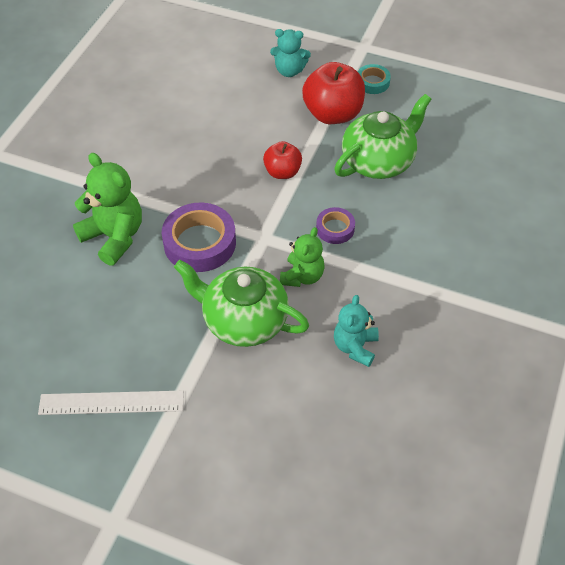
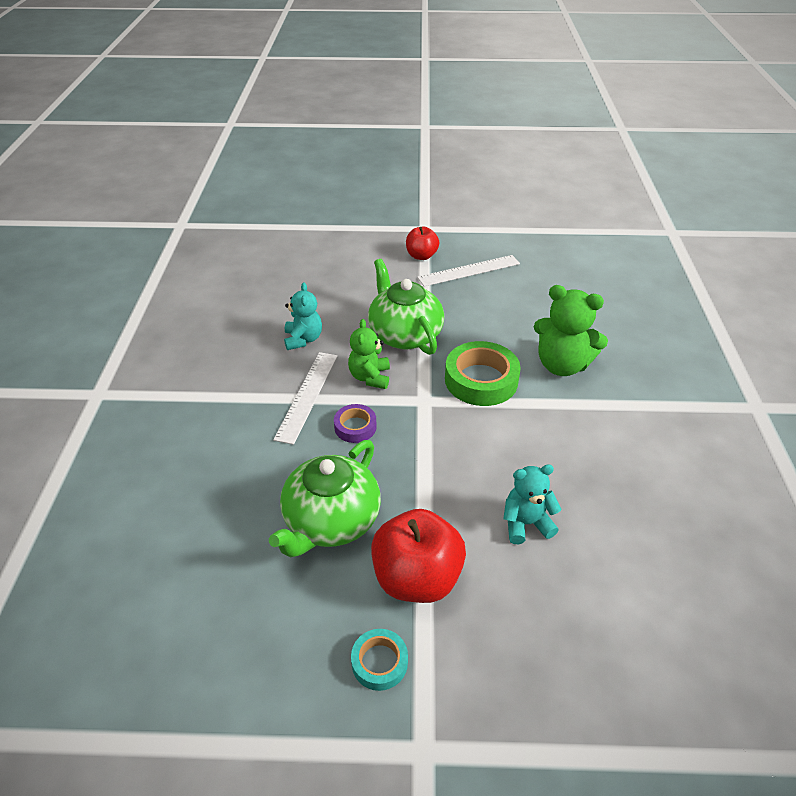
camera: 160 degrees right, 10 degrees down
(200, 243) = (481, 380): purple tape -> green tape
(243, 320) = (404, 334): green teapot -> green teapot turned 120 degrees counterclockwise
(282, 172) = (441, 473): red apple -> red apple (421, 256)
(289, 71) = (518, 643): turquoise teddy bear -> turquoise teddy bear (526, 523)
(369, 273) = (307, 395): none -> white ruler

